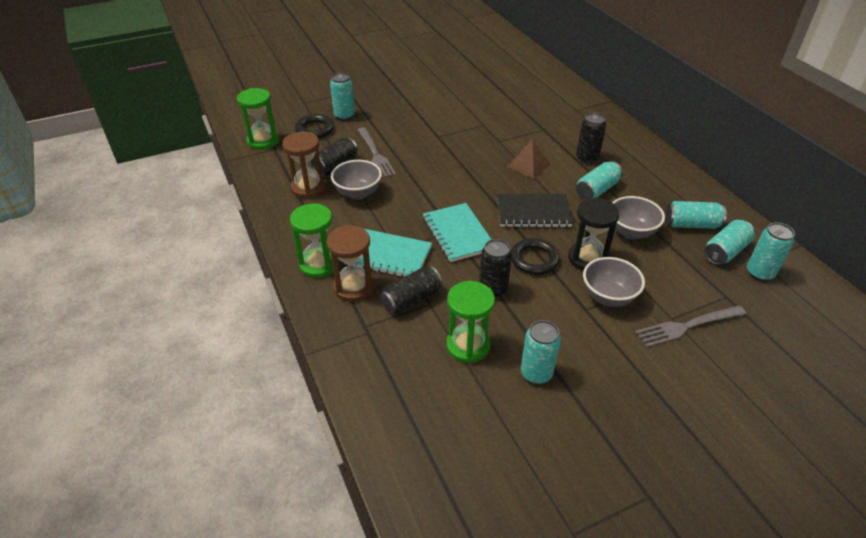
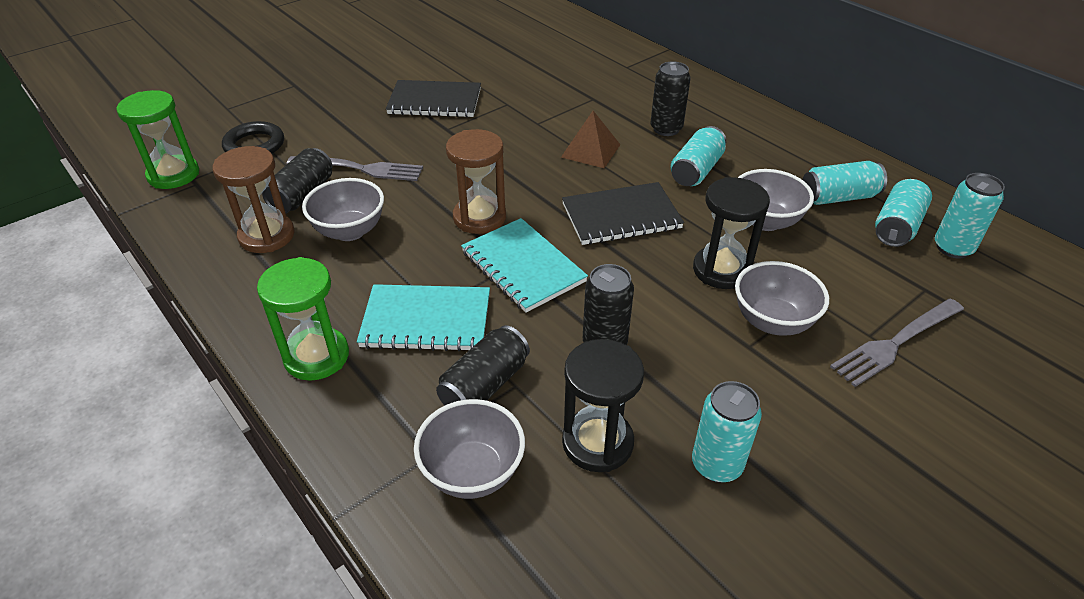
camera: 15 degrees left, 0 degrees up
(344, 115) = (296, 119): turquoise can -> none
(354, 287) = (385, 383): brown hourglass -> brown hourglass (479, 217)
(375, 154) = (361, 169): grey fork -> grey fork turned 45 degrees counterclockwise
(389, 346) = (472, 472): none -> grey bowl
(436, 116) = (435, 101): none -> black notebook
(468, 346) = (597, 442): green hourglass -> black hourglass
(534, 259) = (647, 285): black ring -> none

